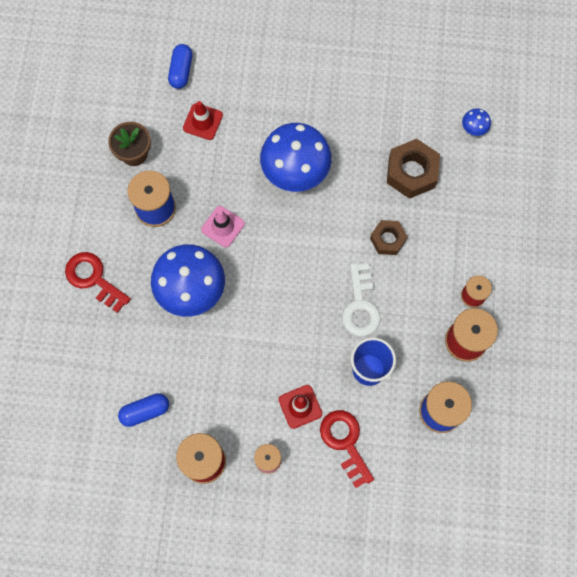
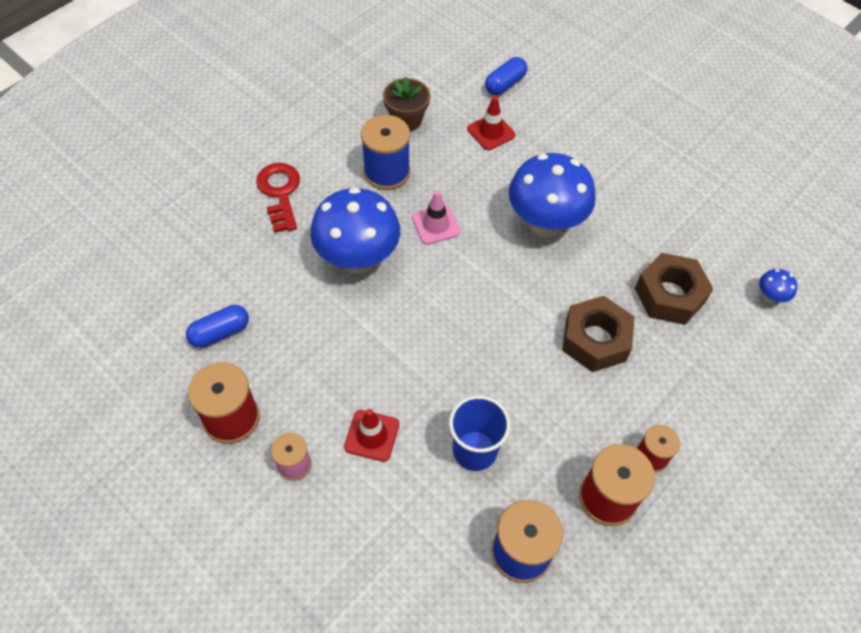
camera: 35 degrees right, 15 degrees down
(145, 411) = (220, 332): blue capsule -> blue capsule turned 45 degrees counterclockwise
(345, 442) = (388, 506): red key -> none
(360, 305) = (516, 382): white key -> none
(387, 239) = (595, 340): brown nut -> brown nut, size x1.58

